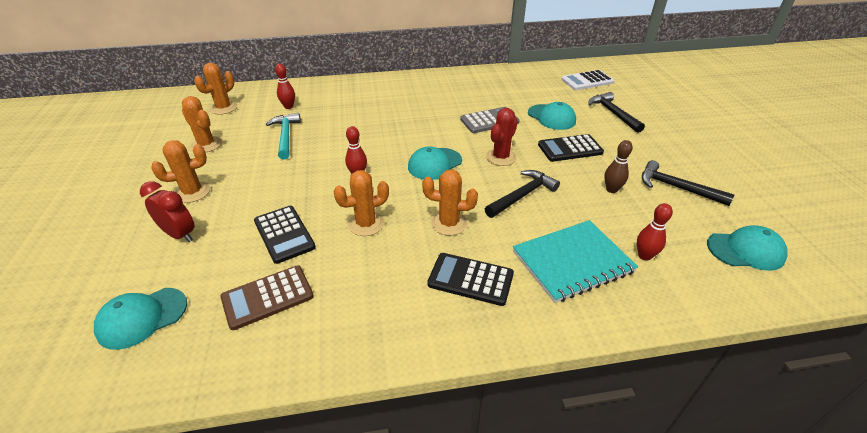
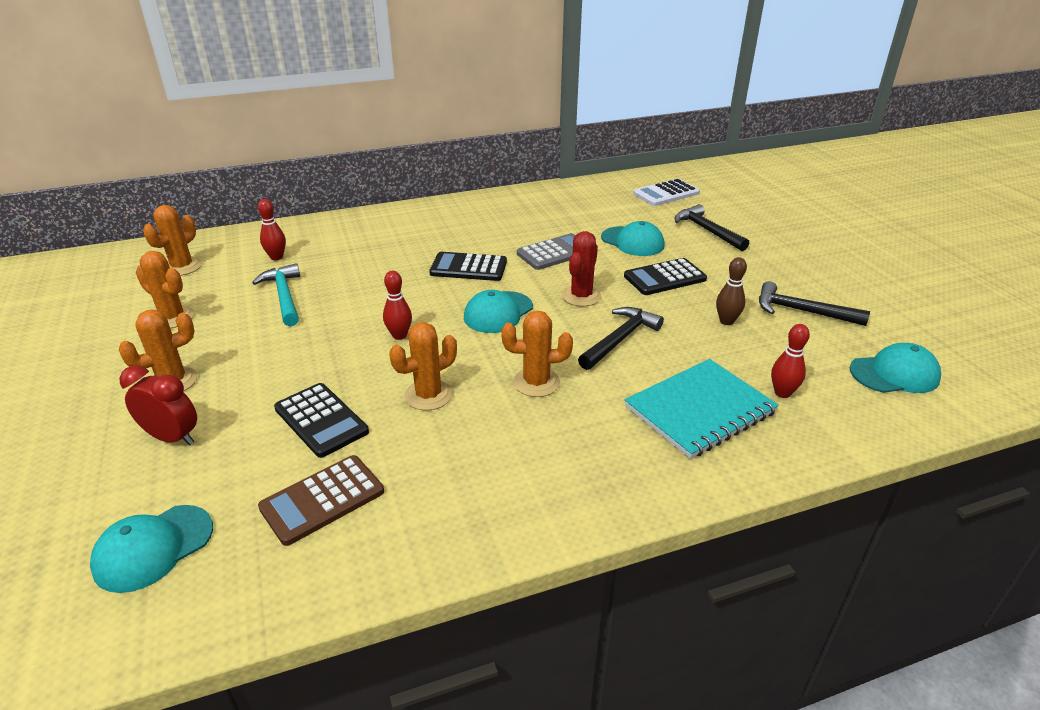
camera: 10 degrees left, 5 degrees down
(470, 279) = (581, 445): black calculator -> black calculator (468, 268)

